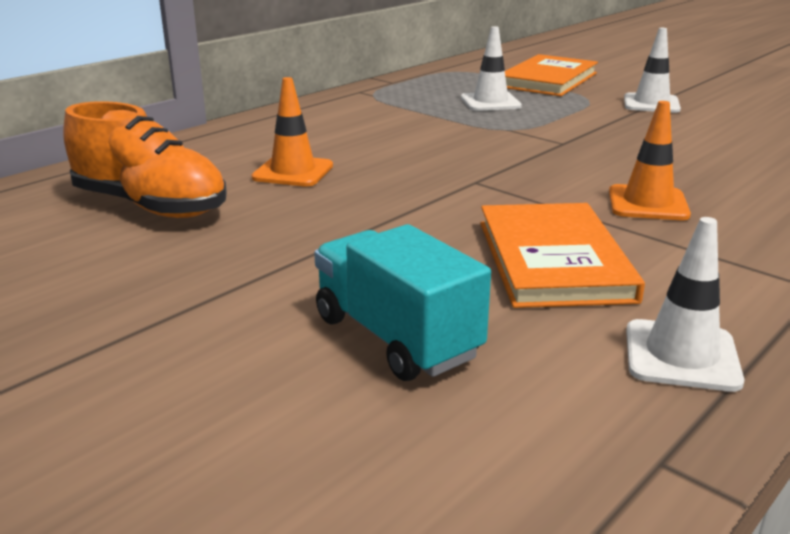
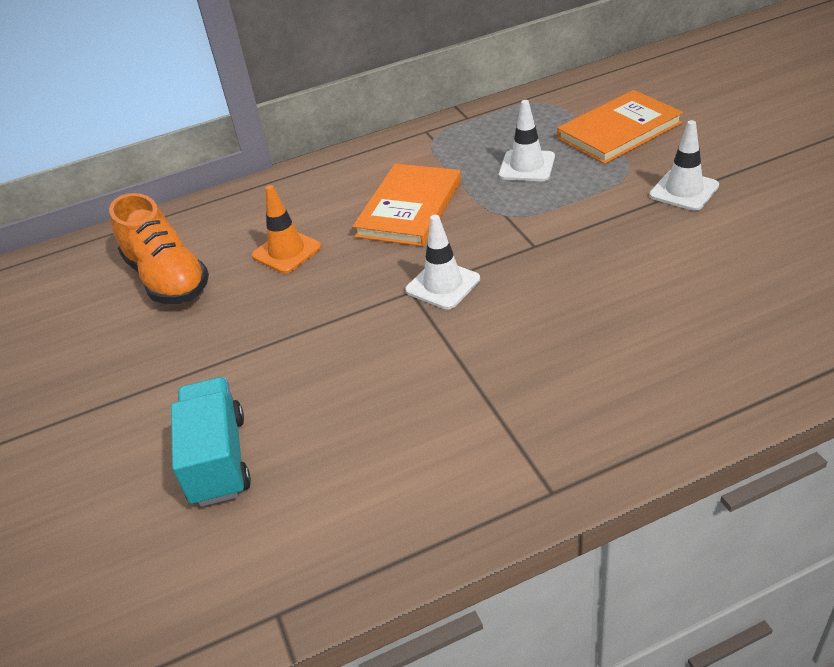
camera: 30 degrees right, 15 degrees up
(553, 260) = (383, 406): orange book -> orange book (409, 208)
(648, 203) = (522, 352): orange traffic cone -> none
(681, 356) = (376, 531): white traffic cone -> white traffic cone (443, 285)

